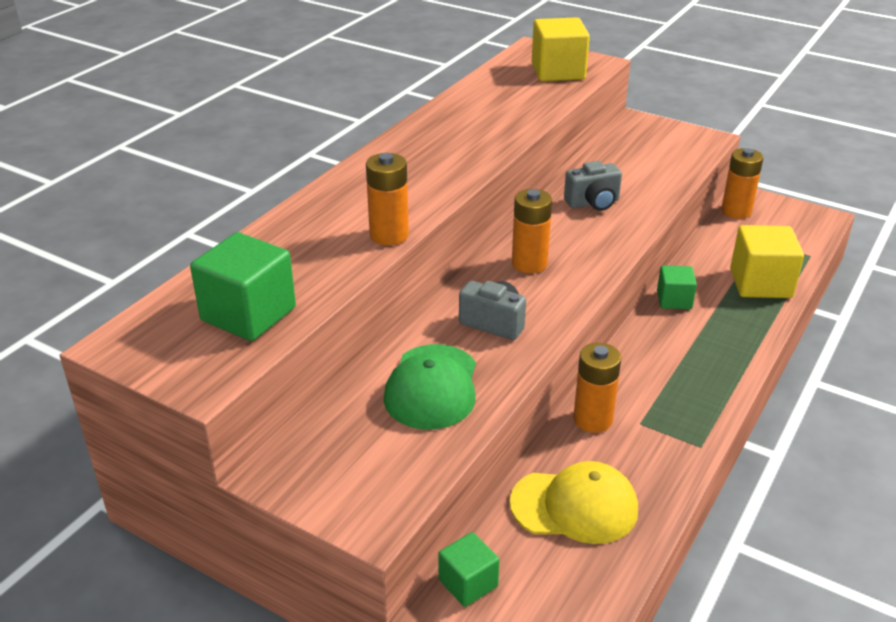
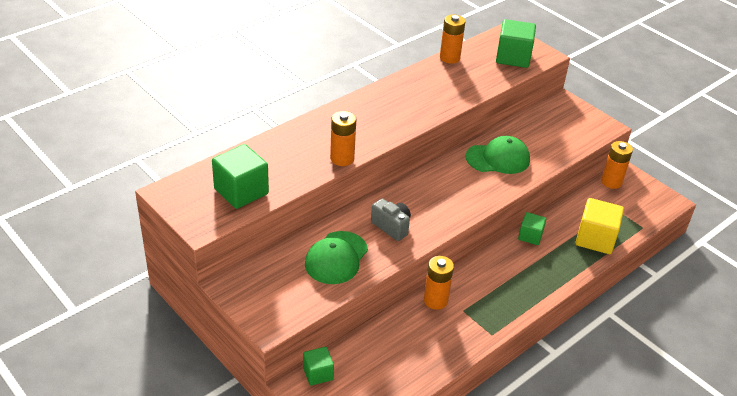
camera: 15 degrees right, 5 degrees up
(529, 263) = (433, 192): orange battery -> orange battery (449, 58)
(558, 71) = (513, 57): yellow cube -> green cube
(574, 506) = (397, 348): yellow cap -> none
(593, 203) = (498, 158): grey camera -> green cap

